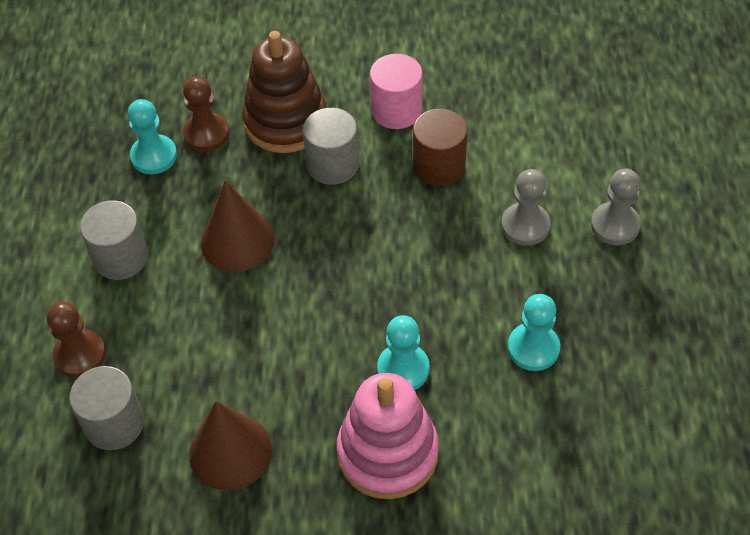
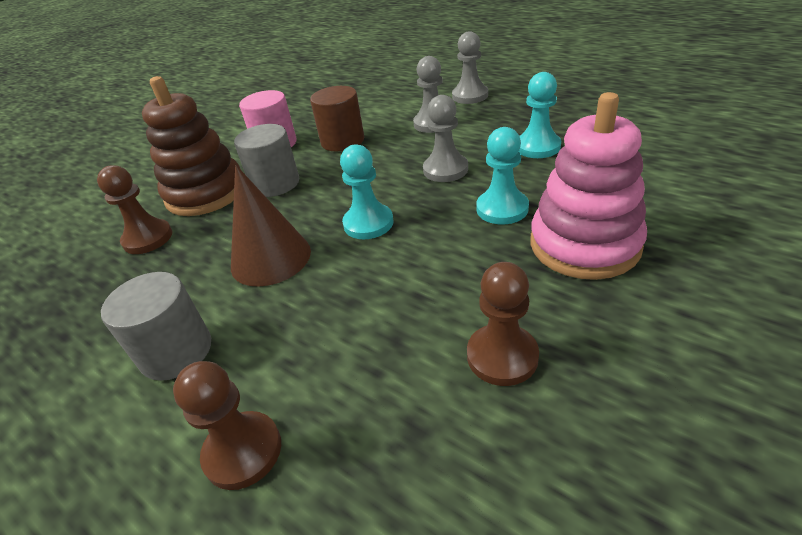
camera: 50 degrees left, 15 degrees down
(114, 423) = (372, 459): grey cylinder -> none
(154, 156) = (115, 279): turquoise pawn -> turquoise pawn (368, 223)
(230, 451) = (502, 356): brown cone -> brown pawn
(440, 289) = (445, 170): none -> grey pawn

